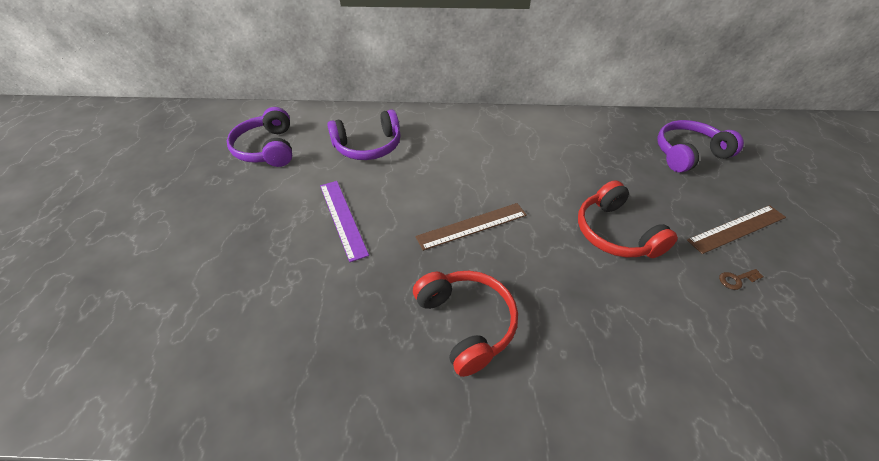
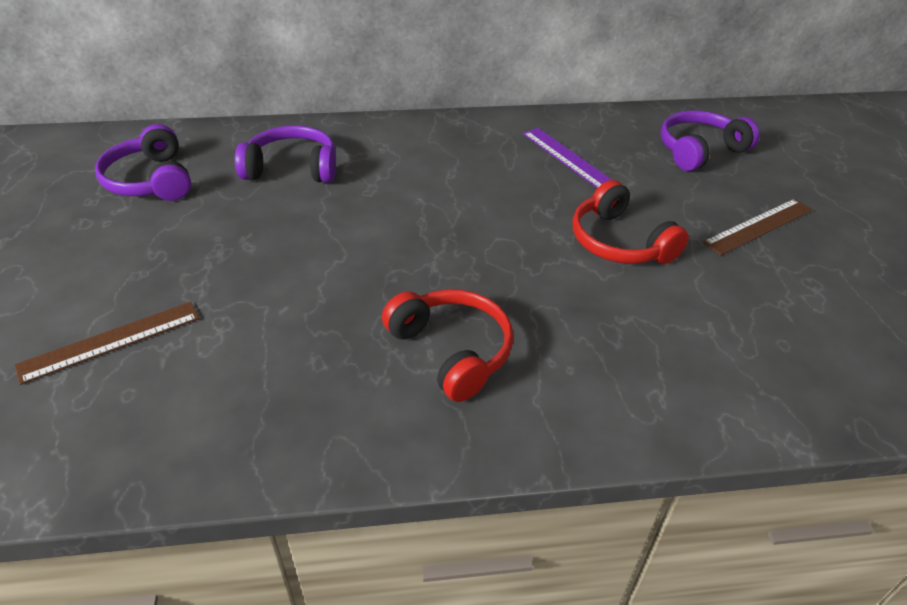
camera: 10 degrees left, 5 degrees down
(342, 218) = (274, 254): purple ruler -> purple ruler (568, 158)
(368, 146) = (292, 168): purple headphones -> purple headphones turned 150 degrees counterclockwise
(472, 226) = (444, 249): brown ruler -> brown ruler (110, 341)
(736, 279) = (760, 277): brown key -> none

